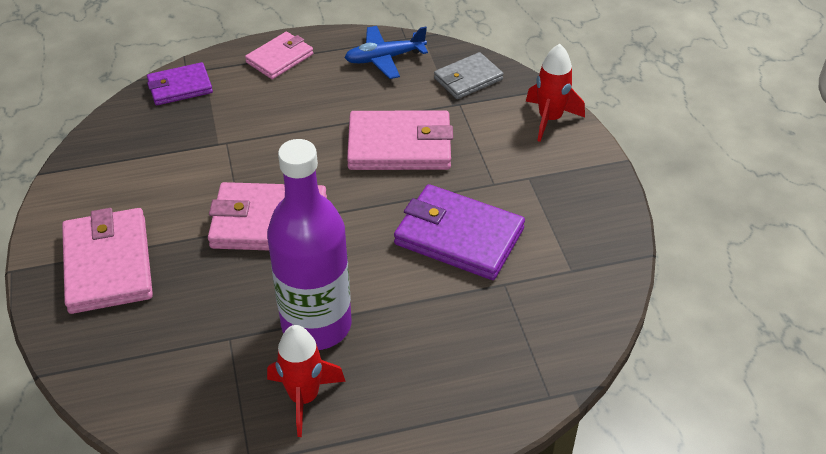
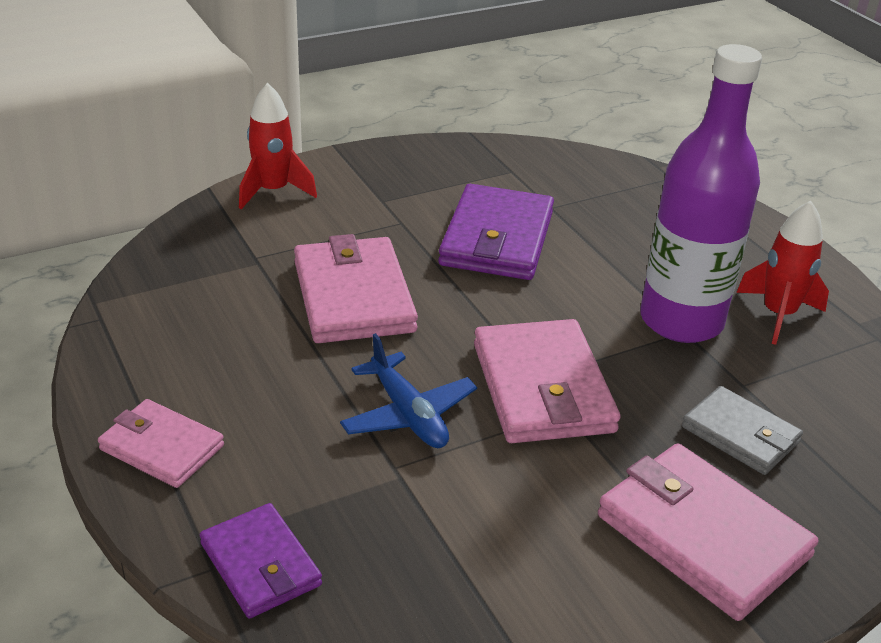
camera: 105 degrees left, 10 degrees down
(108, 264) = (702, 536): pink wallet -> pink wallet turned 75 degrees clockwise
(384, 58) = (155, 332): blue plane -> blue plane (408, 414)
(468, 79) = (199, 254): grey wallet -> grey wallet (740, 434)

